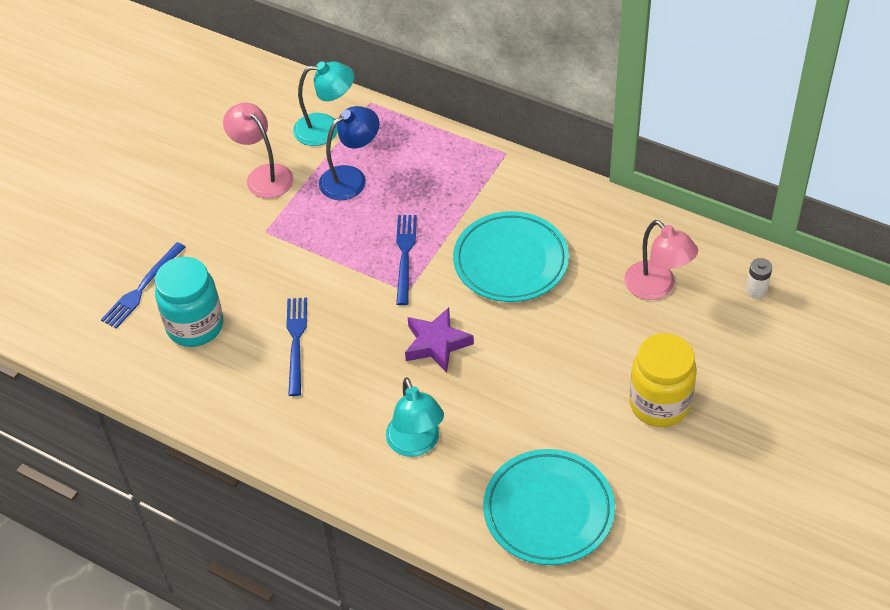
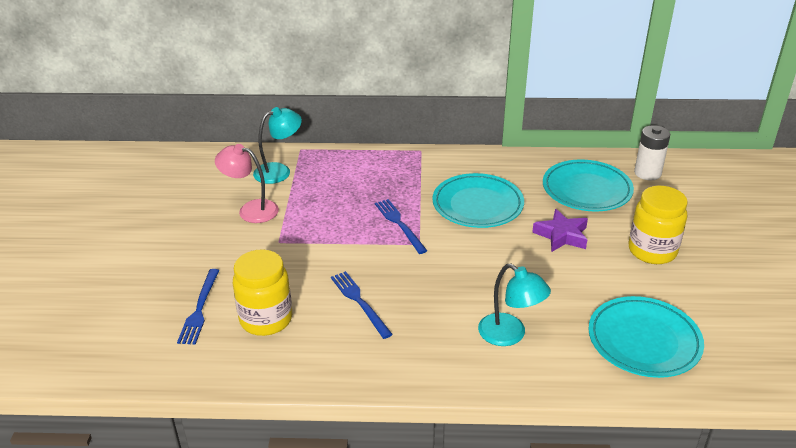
camera: 30 degrees left, 15 degrees down
(195, 326) = (266, 319): turquoise jar -> yellow jar
(351, 178) = (321, 193): blue lamp -> none
(436, 344) = (468, 268): purple star -> purple star (561, 235)
(657, 287) = (586, 190): pink lamp -> turquoise plate
(756, 290) = (647, 173): white battery -> white battery, size x1.69

